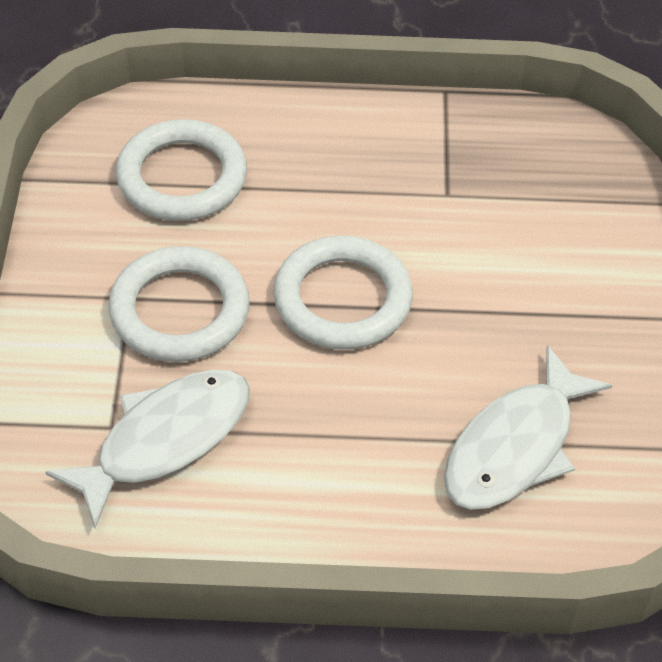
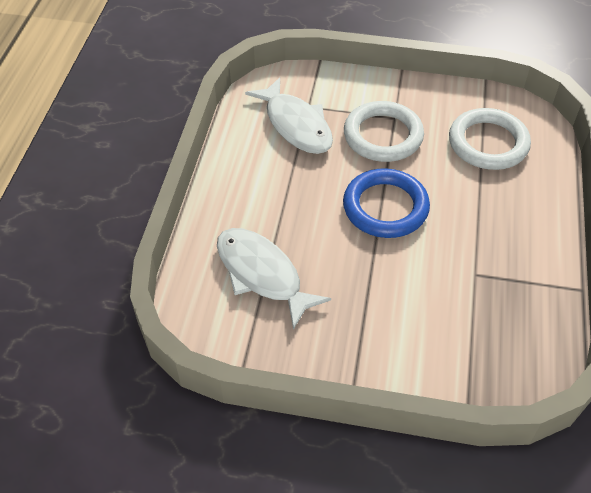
camera: 100 degrees right, 0 degrees up
(342, 299) = (385, 207): white ring -> blue ring

